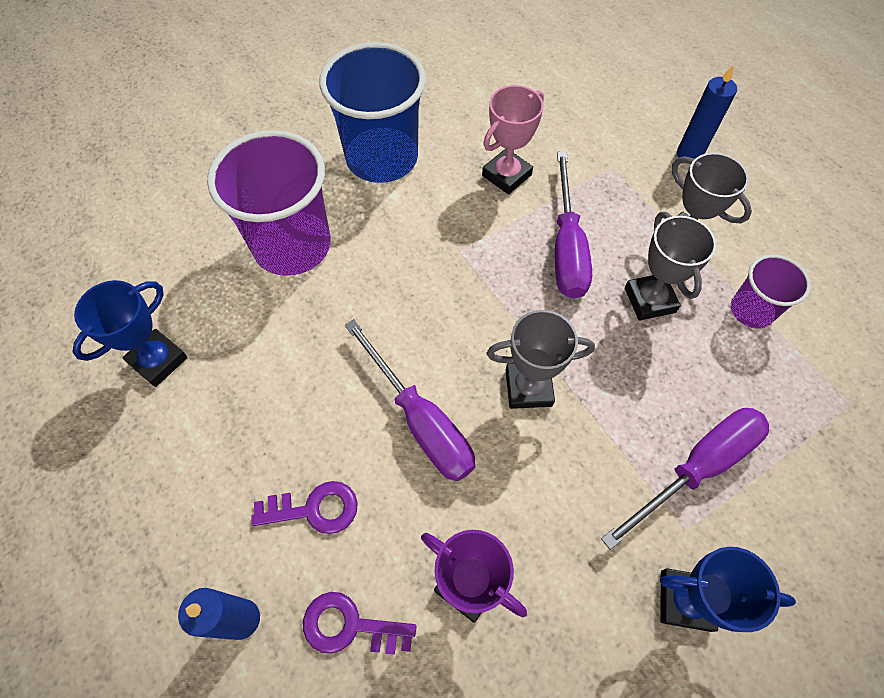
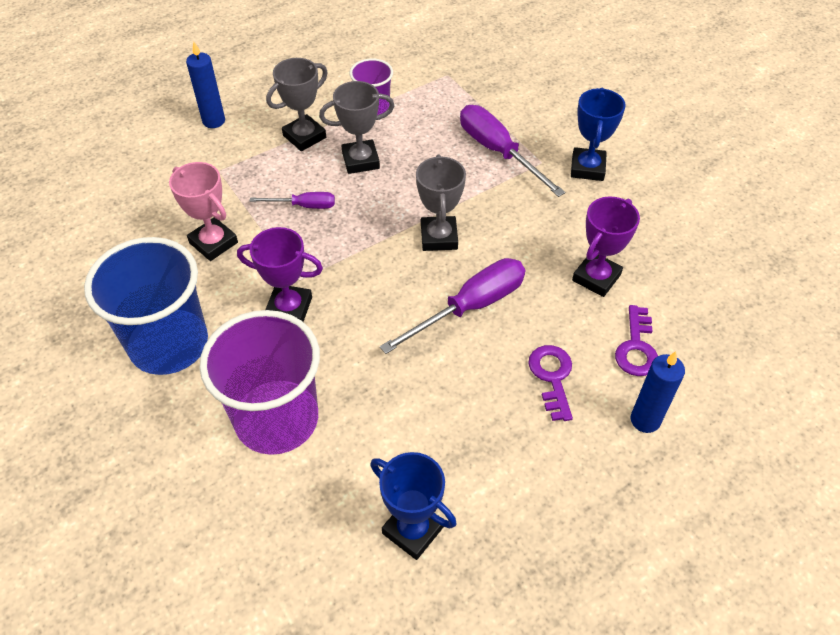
camera: 90 degrees left, 10 degrees down
(421, 245) = (289, 308): none -> purple trophy
(566, 247) = (304, 206): purple screwdriver -> purple screwdriver, size x0.55

